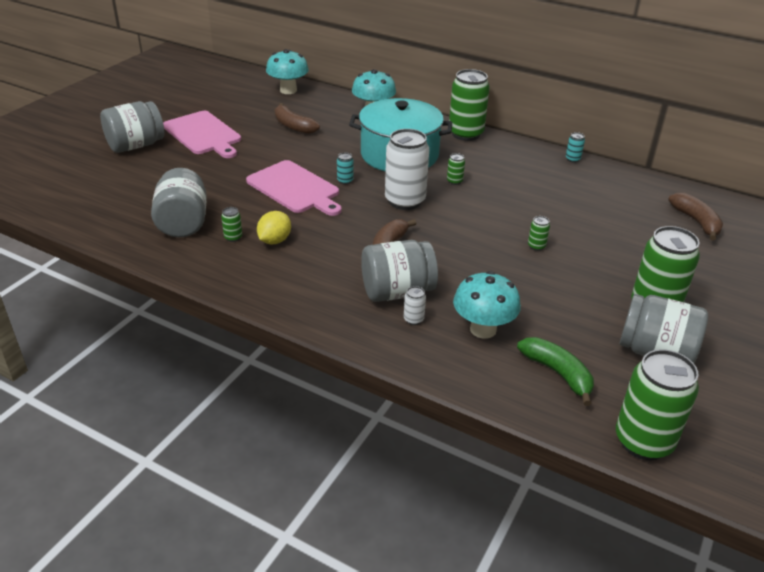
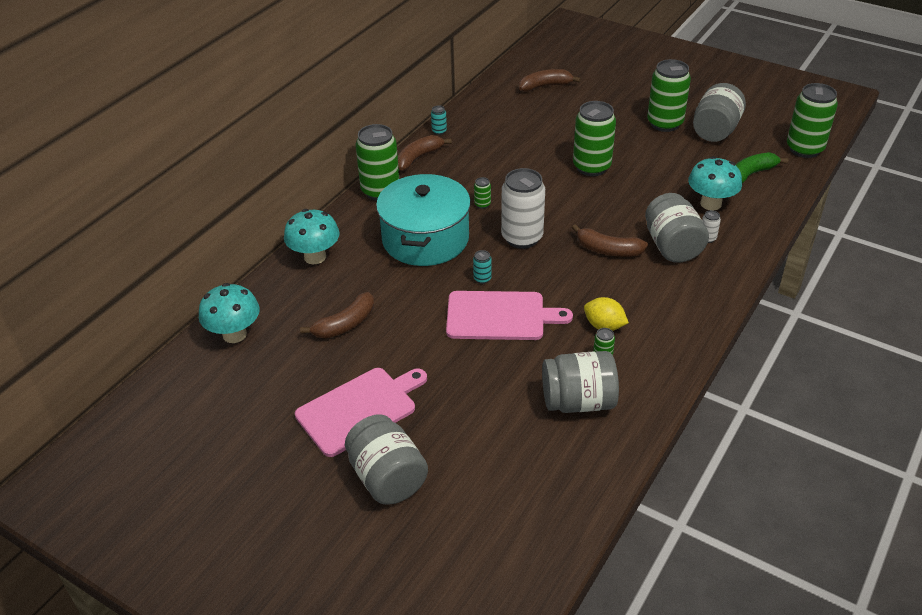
camera: 85 degrees left, 5 degrees up
(295, 188) = (500, 316): pink cutting board -> pink cutting board turned 45 degrees clockwise
(522, 150) = (418, 158): none -> brown banana
(536, 246) = (591, 167): green can -> green can, size x2.42

